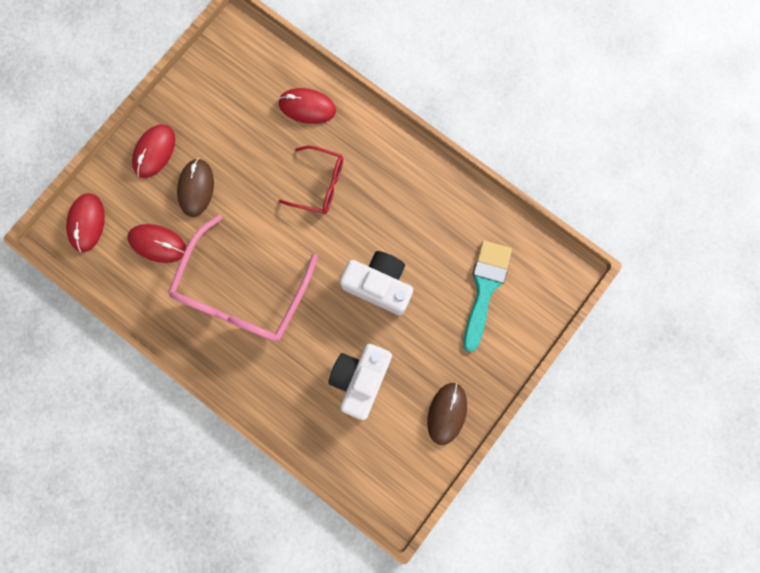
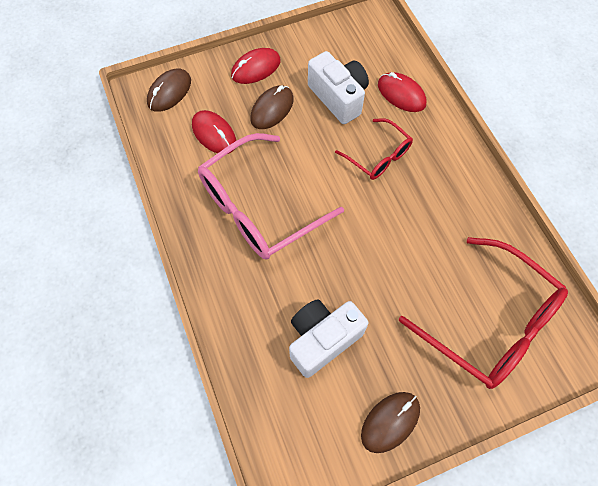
camera: 30 degrees right, 15 degrees down
(87, 223) = (169, 92): red mouse -> brown mouse
(379, 285) = (386, 265): white camera -> white camera (338, 97)
(485, 288) = (490, 322): turquoise brush -> red glasses

